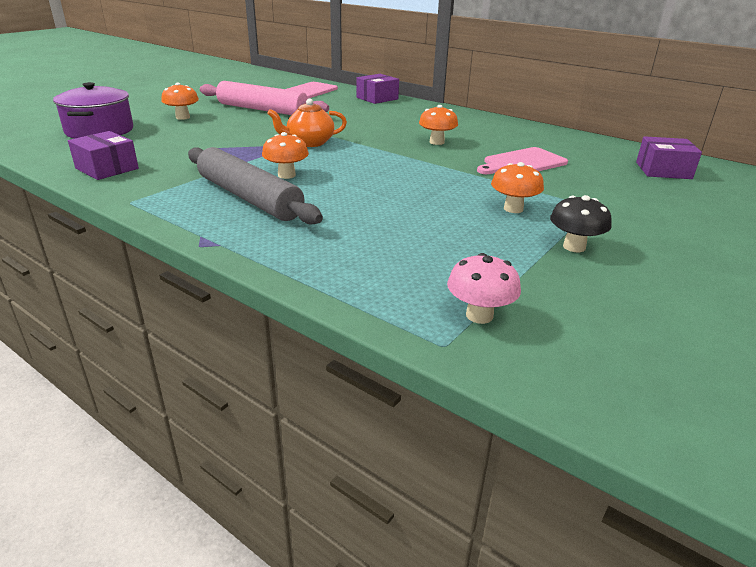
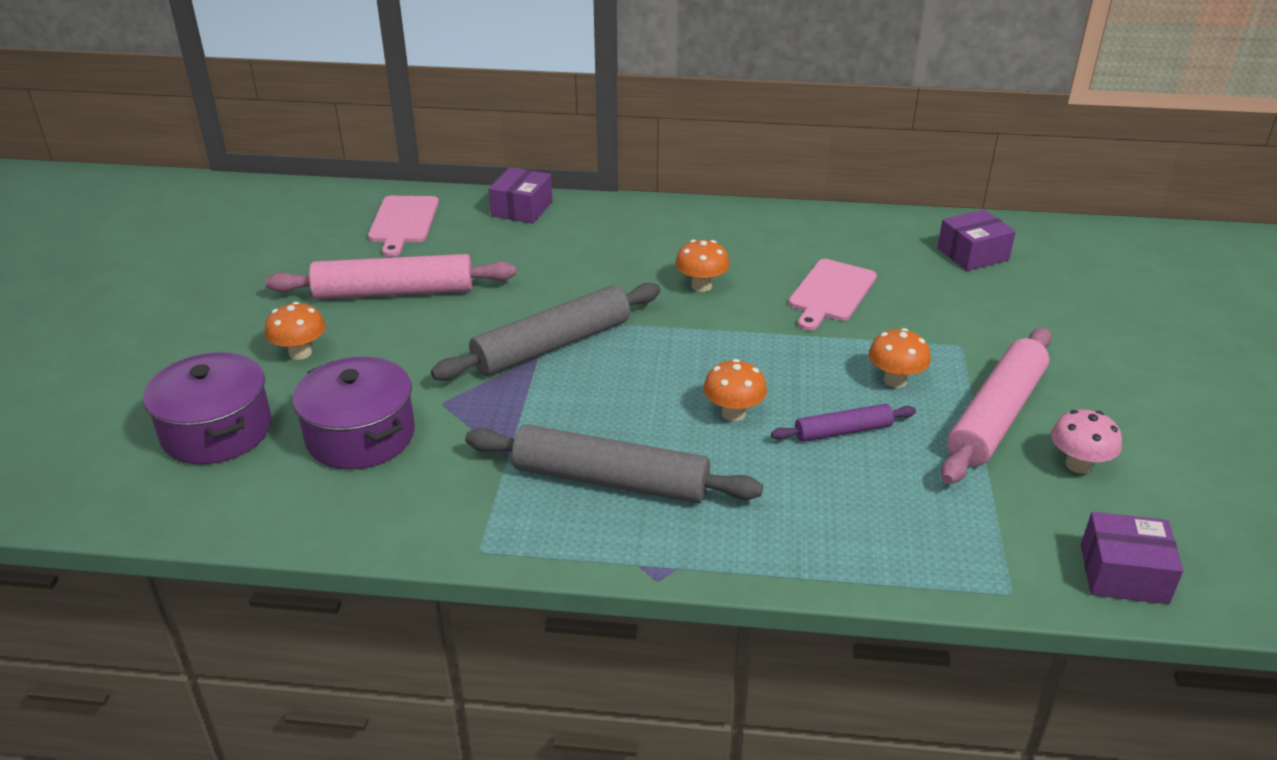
camera: 30 degrees left, 5 degrees up
(107, 168) = (356, 504): purple box -> purple box (1123, 574)
(156, 148) = (360, 436): none -> purple pot
(286, 175) = (603, 421): orange mushroom -> orange mushroom (733, 413)
(309, 143) = (552, 345): orange teapot -> grey rolling pin
(436, 220) = (843, 431): none -> purple rolling pin
(479, 315) = (1003, 545): pink mushroom -> pink mushroom (1078, 465)
(574, 247) = (996, 416): black mushroom -> pink rolling pin

